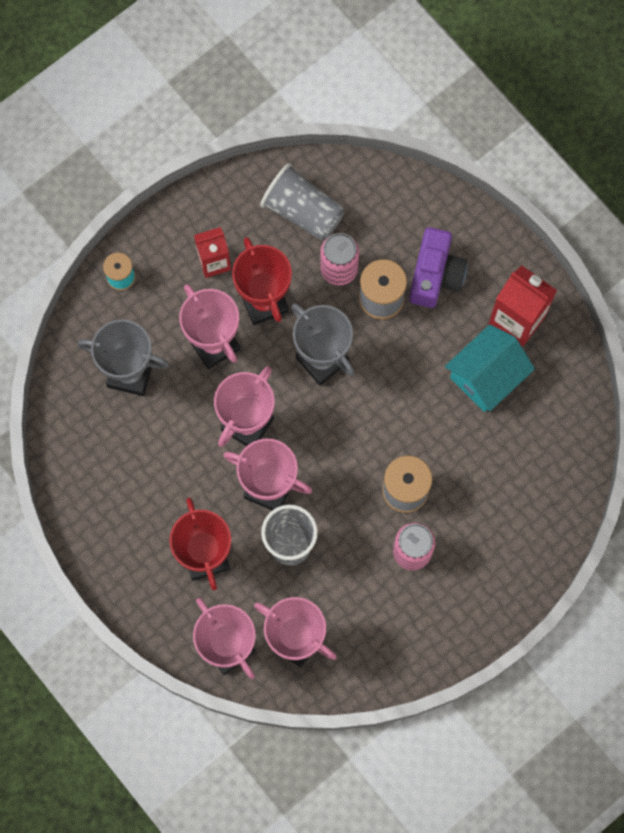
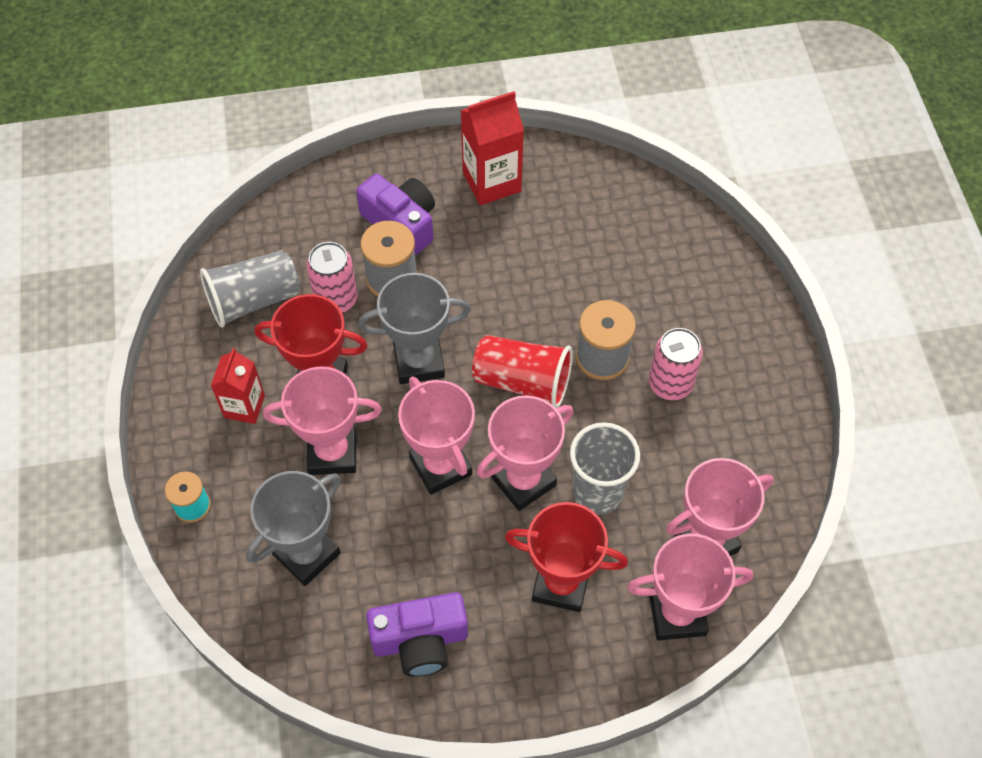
camera: 60 degrees left, 15 degrees down
(112, 485) = (420, 641): none -> purple camera
(349, 443) = (522, 381): none -> red cup
(486, 376) = (530, 232): turquoise house -> none

